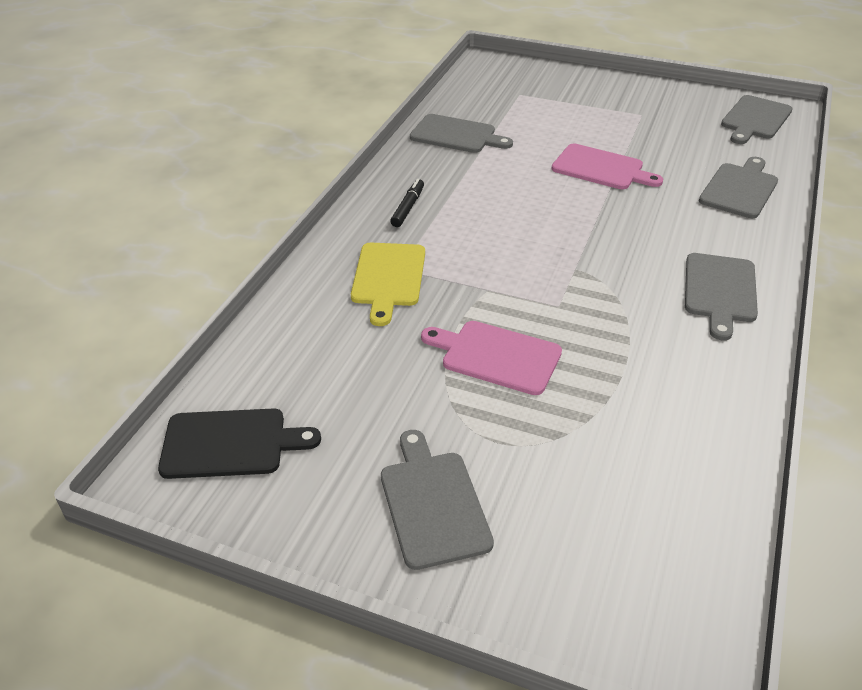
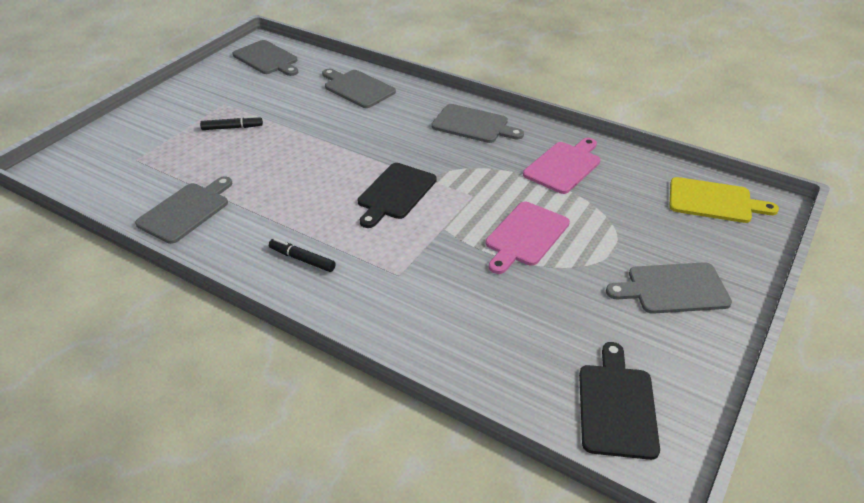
camera: 80 degrees left, 0 degrees up
(388, 278) = (410, 284): yellow cutting board -> yellow cutting board (714, 201)
(536, 247) = (395, 193): none -> black cutting board
(601, 128) = (232, 128): none -> black marker
(601, 168) = (296, 140): pink cutting board -> pink cutting board (564, 166)

